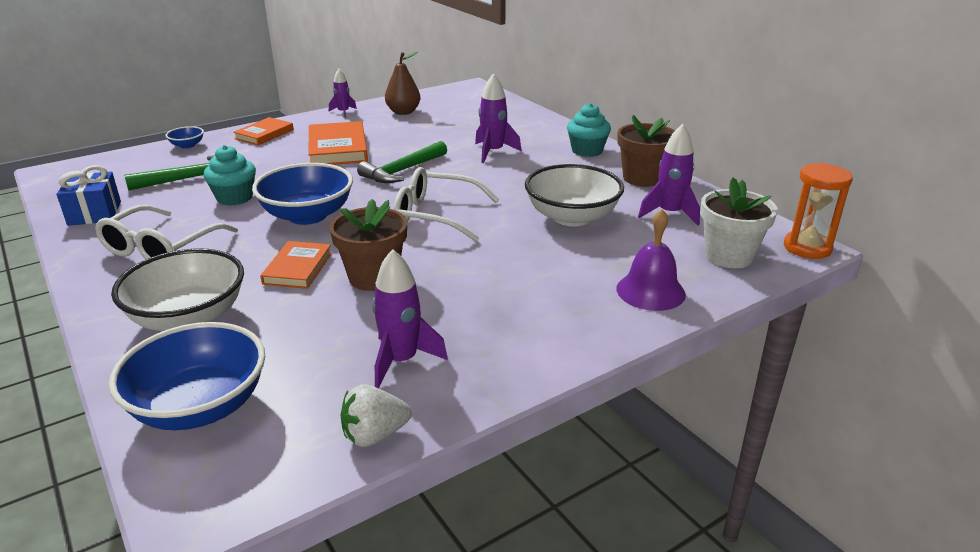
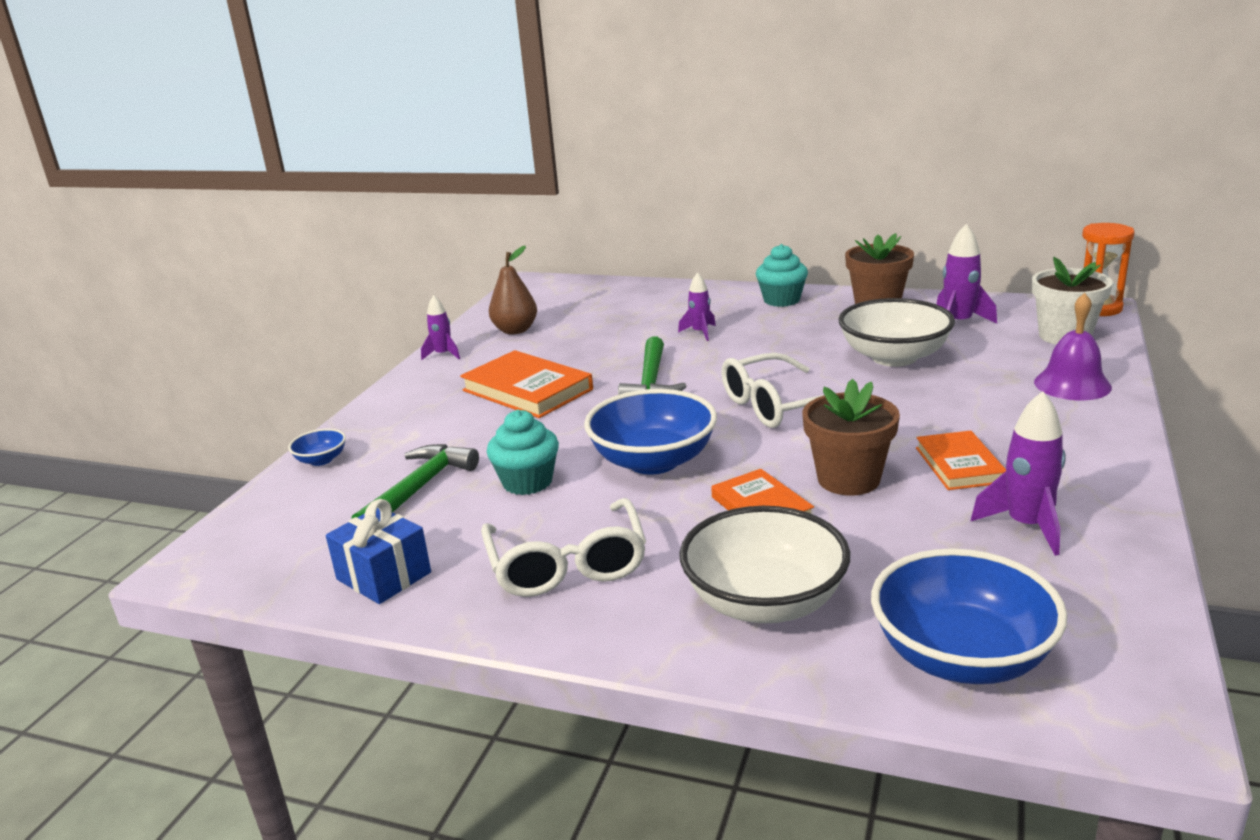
camera: 35 degrees left, 5 degrees down
(264, 134) = (398, 410): orange book -> orange book (959, 465)
(374, 435) = (1135, 585): white strawberry -> none
(493, 152) = (700, 332): purple rocket -> purple rocket, size x0.64

